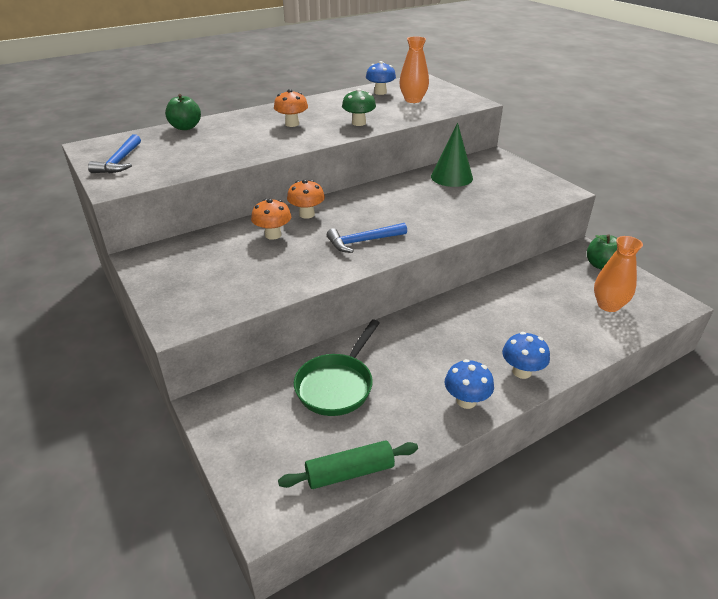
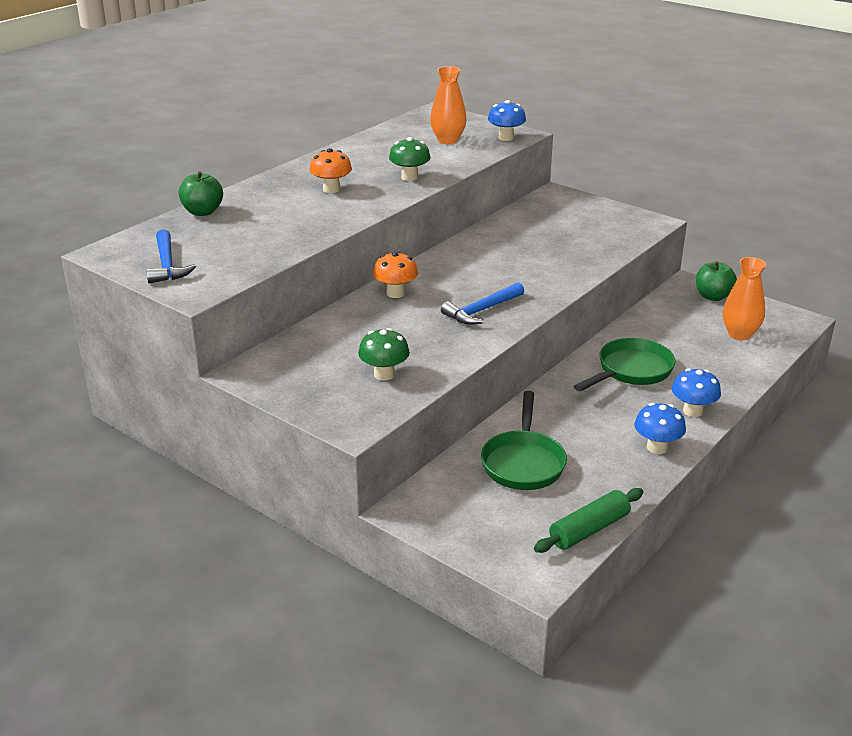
camera: 20 degrees left, 5 degrees down
(241, 282) = (384, 374): none -> green mushroom
(273, 235) = (376, 321): orange mushroom -> none
(380, 92) = (401, 135): blue mushroom -> blue mushroom (506, 138)
(451, 177) = (525, 225): green cone -> none
(487, 319) = (631, 371): none -> green pan

